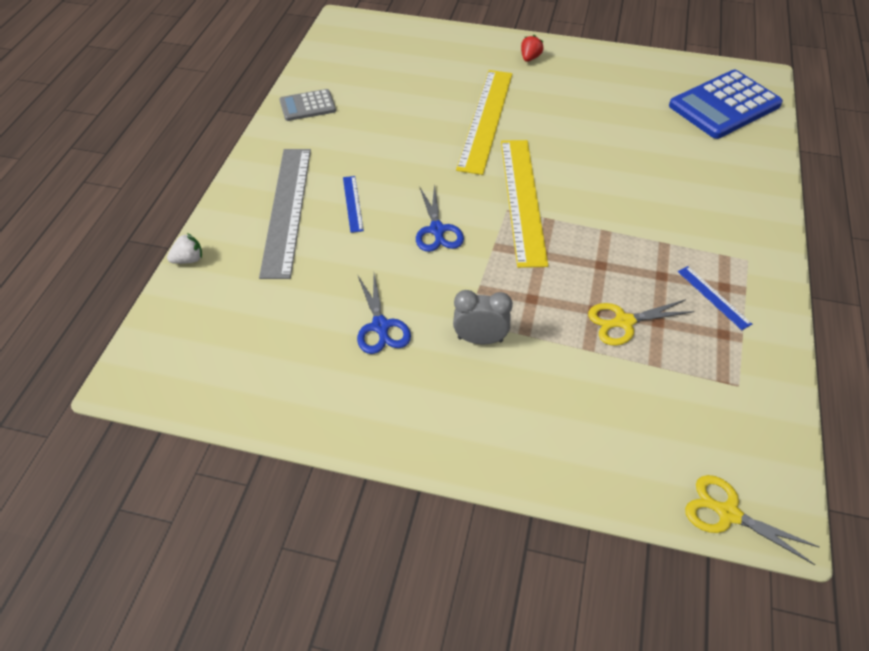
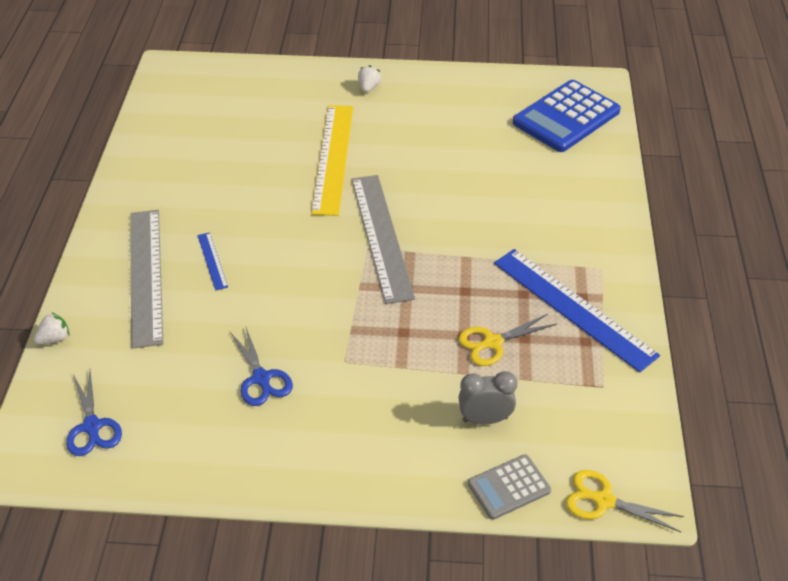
camera: 10 degrees left, 5 degrees down
(307, 106) = (146, 164): grey calculator -> grey calculator (509, 487)
(437, 230) = (302, 277): blue scissors -> blue scissors (92, 427)
(480, 339) = (359, 377): grey clock -> grey clock (485, 419)
(522, 200) = (381, 236): yellow ruler -> grey ruler
(530, 58) = (368, 88): red strawberry -> white strawberry
(713, 297) = (573, 308): blue ruler -> blue ruler, size x2.27

